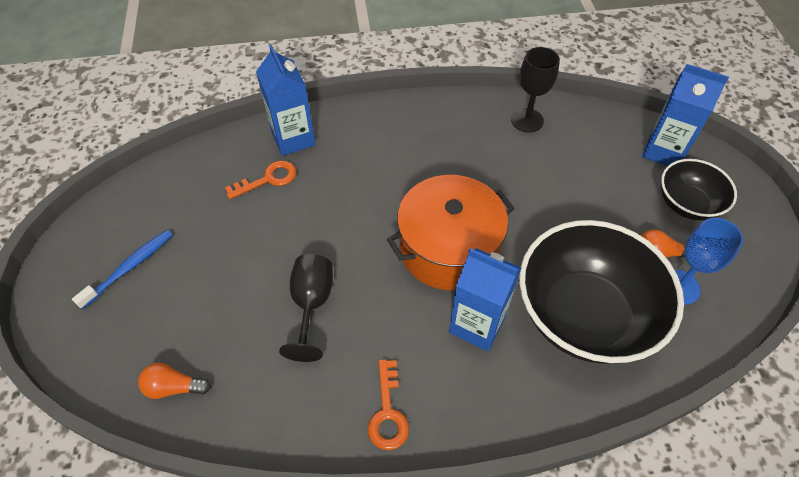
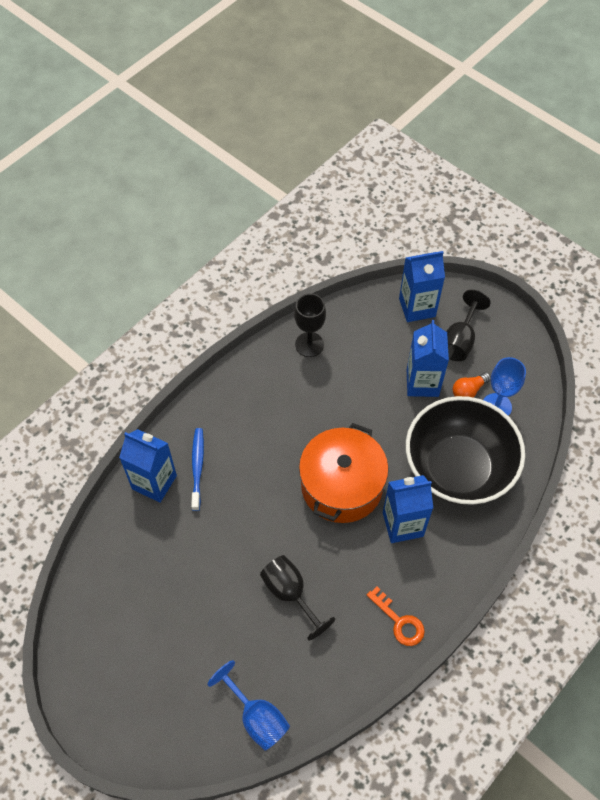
camera: 40 degrees left, 5 degrees up
(129, 267) = (138, 670): blue toothbrush -> blue toothbrush (197, 467)
(174, 387) = (257, 717): orange light bulb -> blue goblet
(268, 179) = (169, 528): orange key -> none
(612, 215) = (422, 383): none -> blue carton
(687, 204) = (459, 340): black bowl -> black goblet

